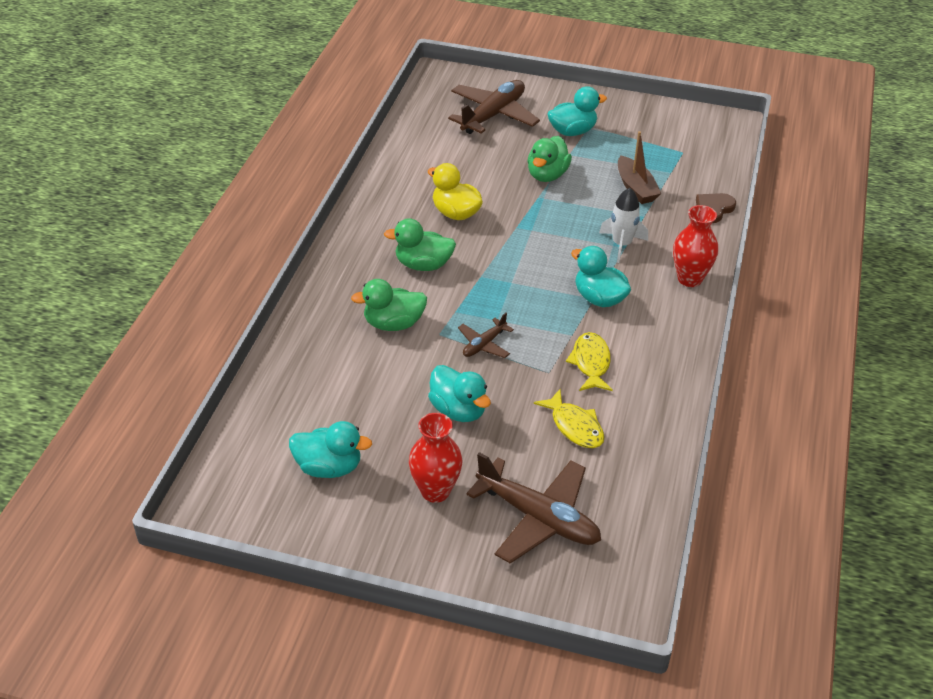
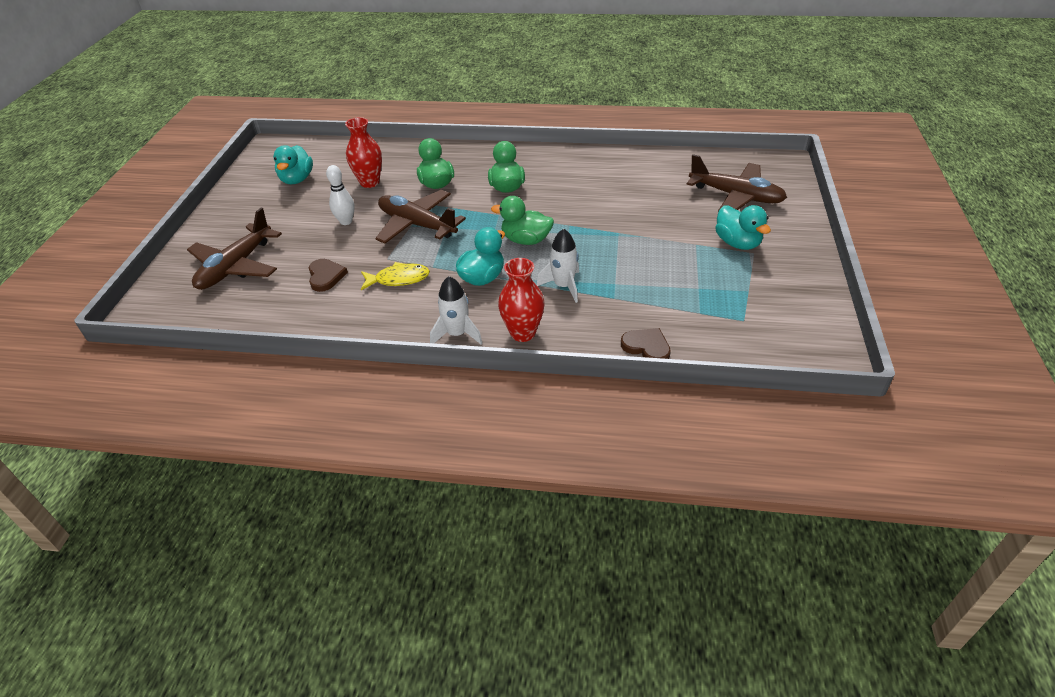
camera: 85 degrees right, 0 degrees up
(435, 491) = (269, 221): red vase -> red vase (369, 182)
(455, 213) = (578, 194): yellow duck -> none
(458, 410) = (346, 221): turquoise duck -> white bowling pin
(484, 344) = (417, 225): brown plane -> brown plane, size x1.99
(547, 175) = (655, 234): green duck -> green duck (526, 240)
(574, 426) = (326, 276): yellow fish -> brown heart
(635, 188) = (659, 290): brown boat -> none
(688, 323) = (457, 334): none -> white rocket

